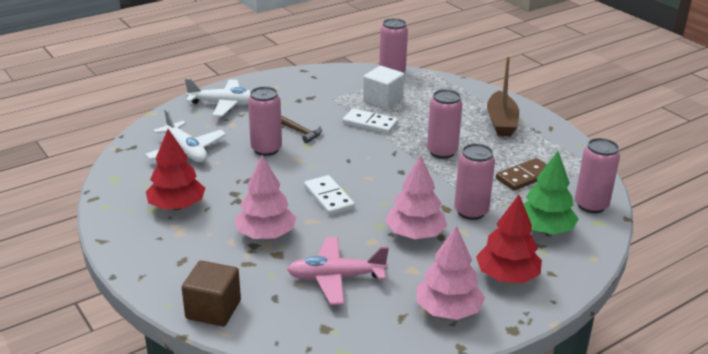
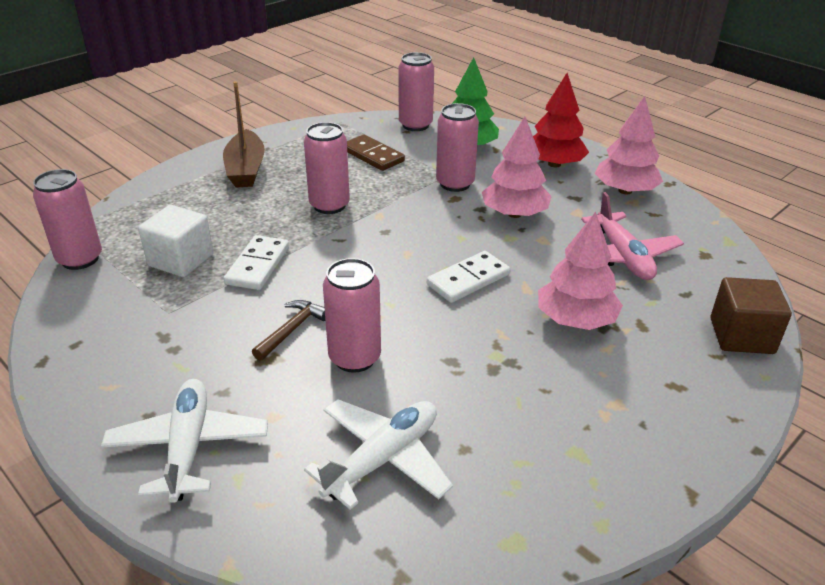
camera: 100 degrees left, 5 degrees up
(177, 206) = (555, 425): red tree -> none
(501, 122) = (245, 169): brown boat -> brown boat turned 90 degrees clockwise

